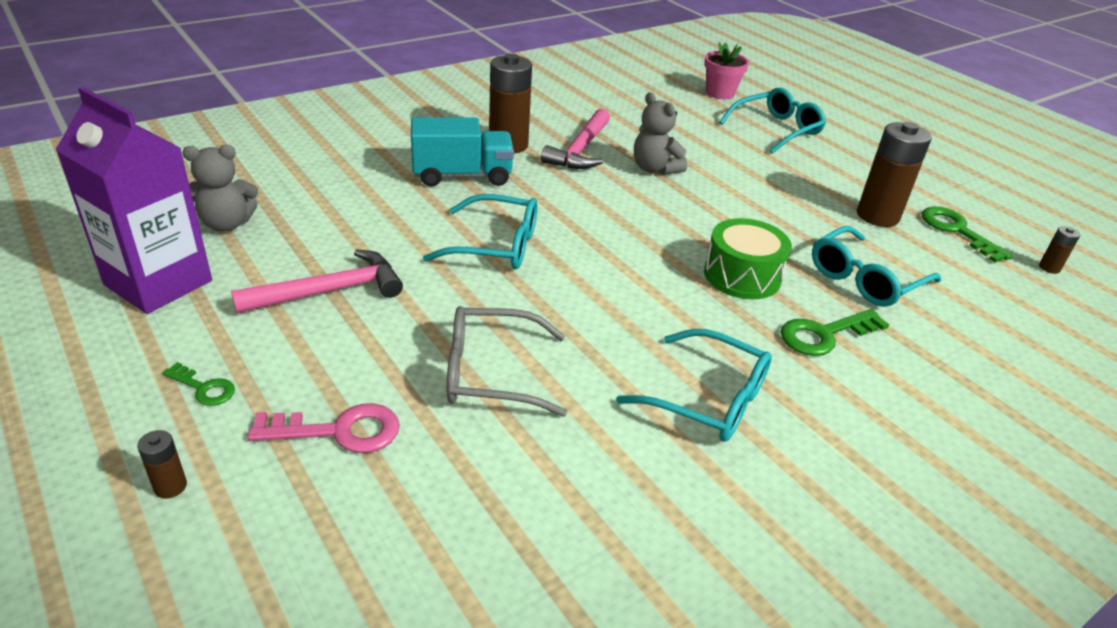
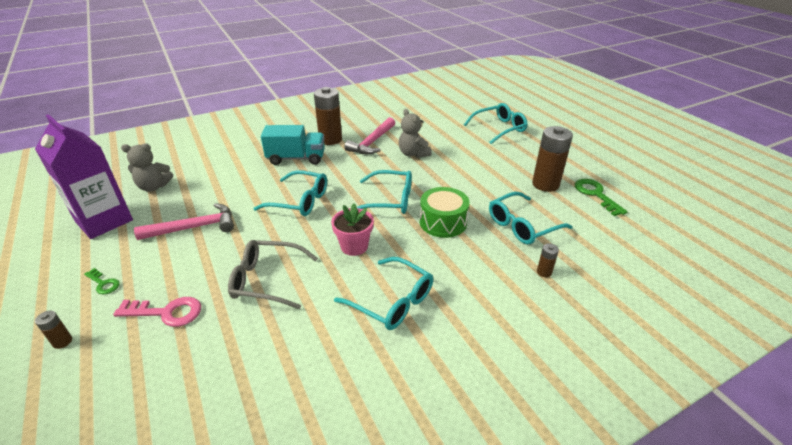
camera: 10 degrees right, 0 degrees up
(643, 242) = (389, 200): none -> turquoise glasses
(720, 93) = (471, 106): pink flower pot -> pink flower pot (354, 246)
(824, 334) = (482, 262): green key -> none
(1049, 268) = (651, 220): brown battery -> brown battery (544, 272)

